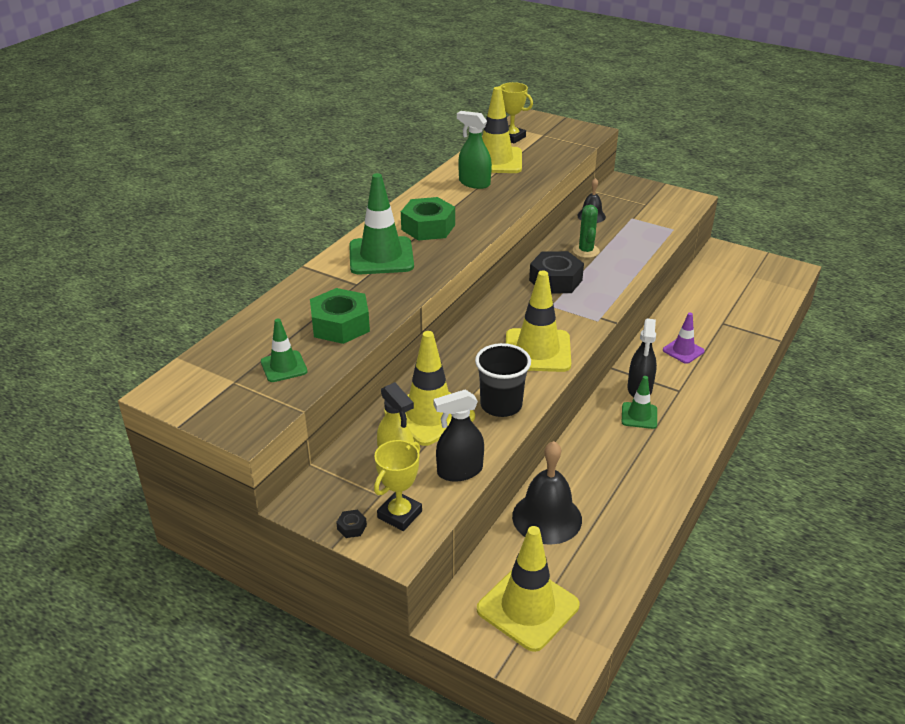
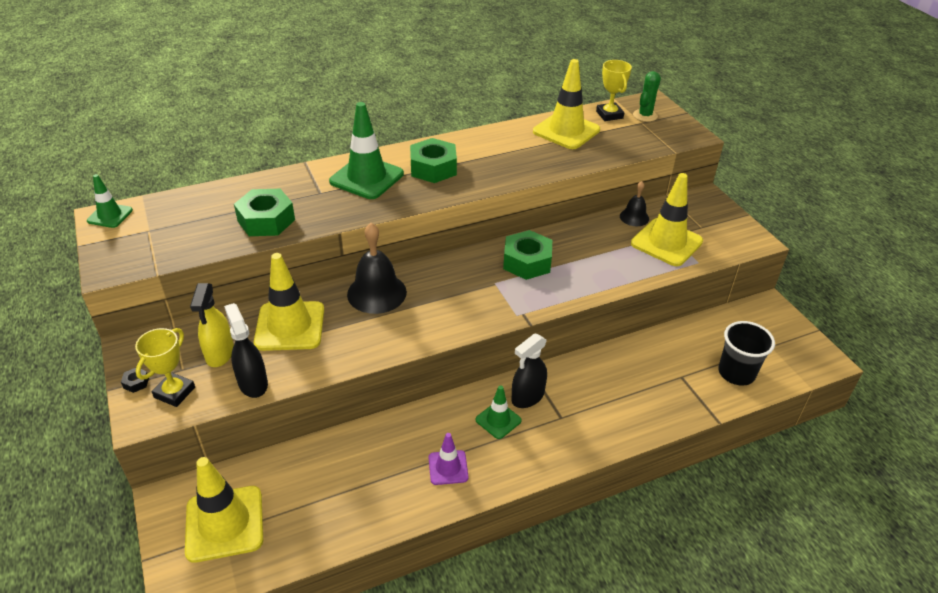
camera: 35 degrees right, 5 degrees up
(284, 367) = (190, 235): green traffic cone -> green traffic cone (110, 215)
(399, 514) = (174, 392): yellow trophy -> yellow trophy turned 45 degrees counterclockwise
(459, 471) = (253, 383): black spray bottle -> black spray bottle turned 45 degrees clockwise
(474, 183) = (521, 144): green spray bottle -> none
(501, 405) = (348, 347): black cup -> black cup (736, 373)
(537, 351) = (433, 316): yellow traffic cone -> yellow traffic cone (666, 242)
(547, 517) = (323, 462): black bell -> black bell (376, 293)
(555, 280) = (527, 262): black nut -> green nut
(586, 251) = (587, 247): green cactus -> green cactus (645, 115)
(683, 351) = (610, 383): purple traffic cone -> purple traffic cone (448, 467)

